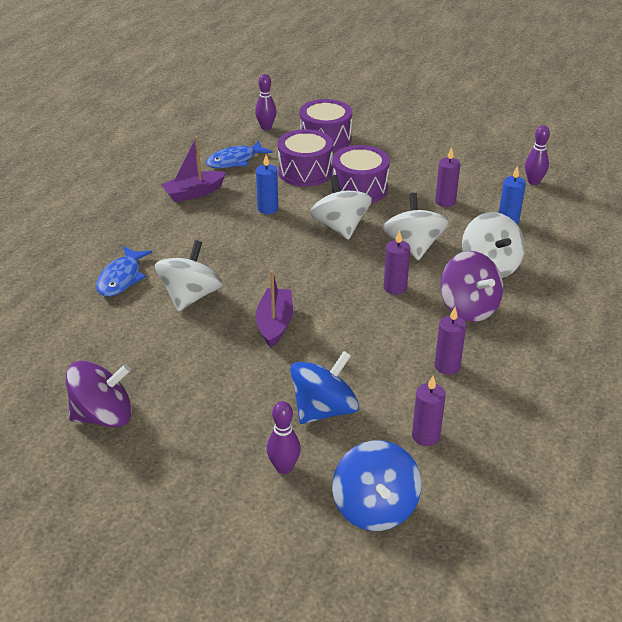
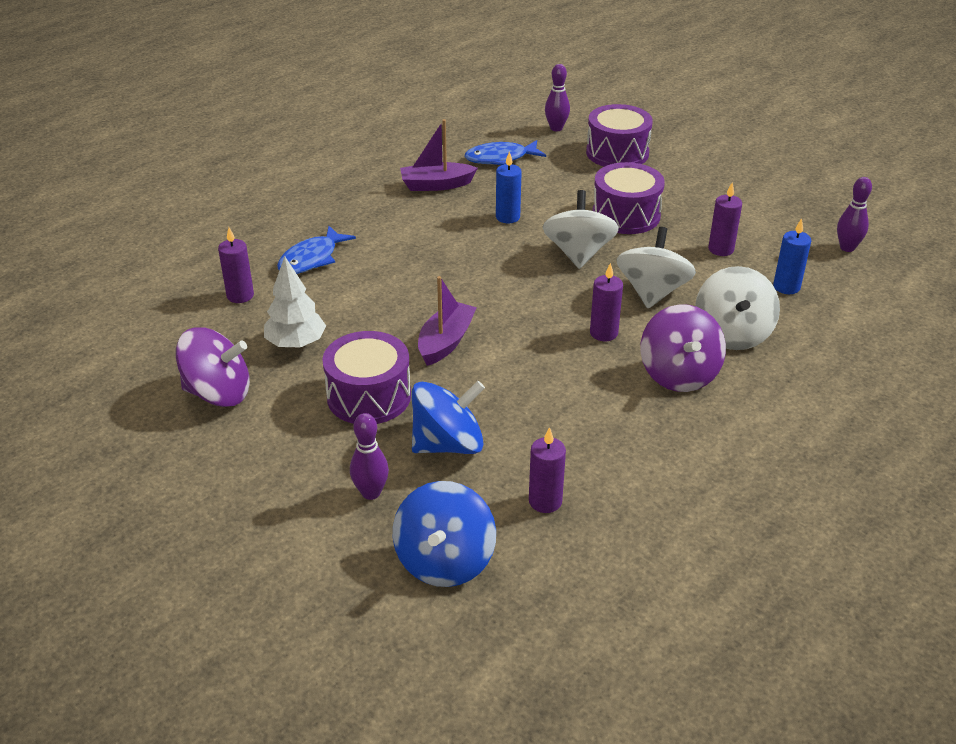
camera: 20 degrees right, 0 degrees up
(149, 355) = (296, 343): none -> white tree
(191, 296) = (372, 293): white spinning top -> none
(305, 172) = (573, 185): purple drum -> purple drum (369, 396)
(447, 366) = (614, 432): purple candle -> purple candle (240, 295)

